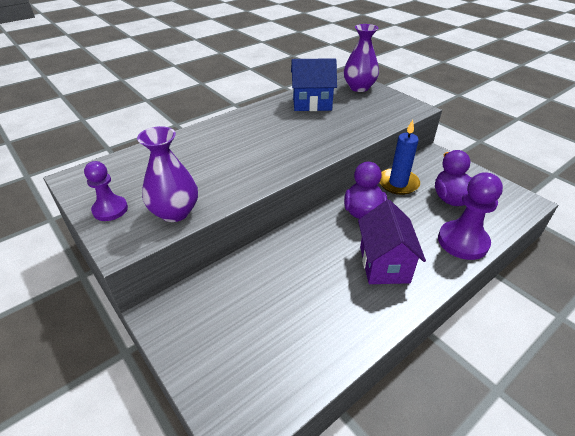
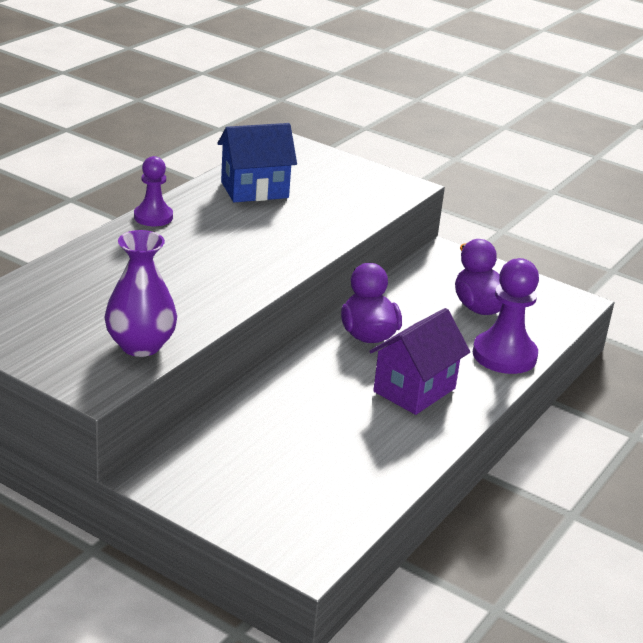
camera: 20 degrees left, 10 degrees down
(110, 209) = (48, 351): purple pawn -> purple pawn (153, 217)
(359, 87) = (315, 160): purple vase -> none
(384, 264) = (414, 390): purple house -> purple house turned 60 degrees clockwise
(398, 183) = (403, 295): blue candle -> none

